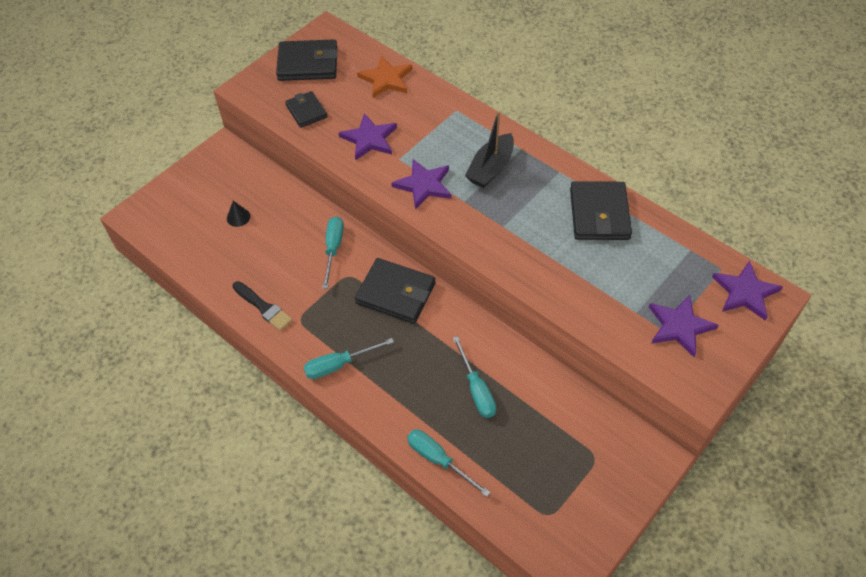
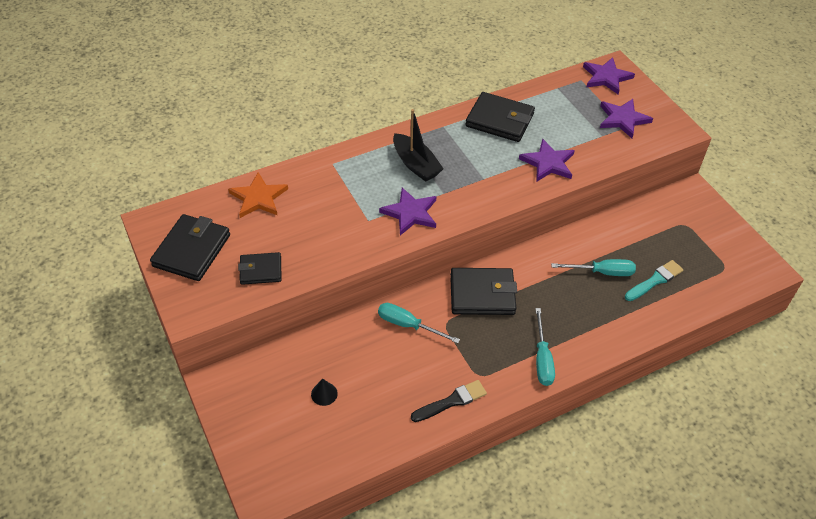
camera: 70 degrees left, 5 degrees down
(369, 139) = (330, 233): purple star -> purple star (548, 163)
(396, 293) = (482, 294): black wallet -> black wallet turned 45 degrees clockwise
(438, 460) = (660, 318): turquoise screwdriver -> none
(490, 444) = (655, 280): none -> turquoise brush

